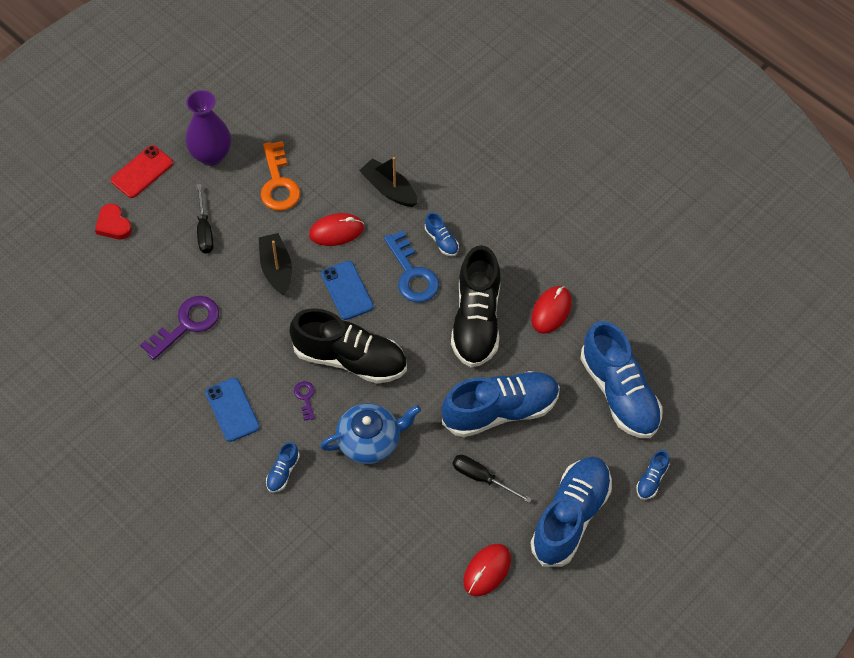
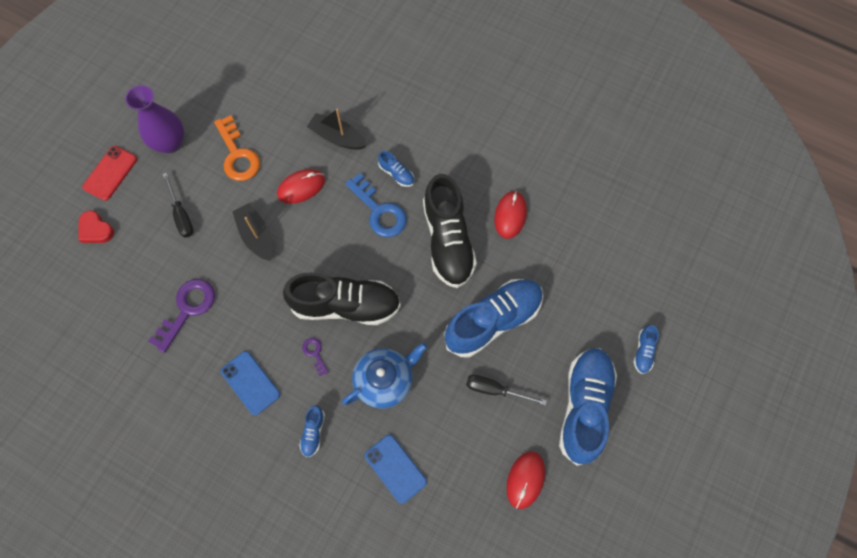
camera: 15 degrees left, 10 degrees up
(347, 290) = (325, 240): blue phone -> blue phone (395, 468)
(619, 393) = (591, 277): blue shoe -> none

